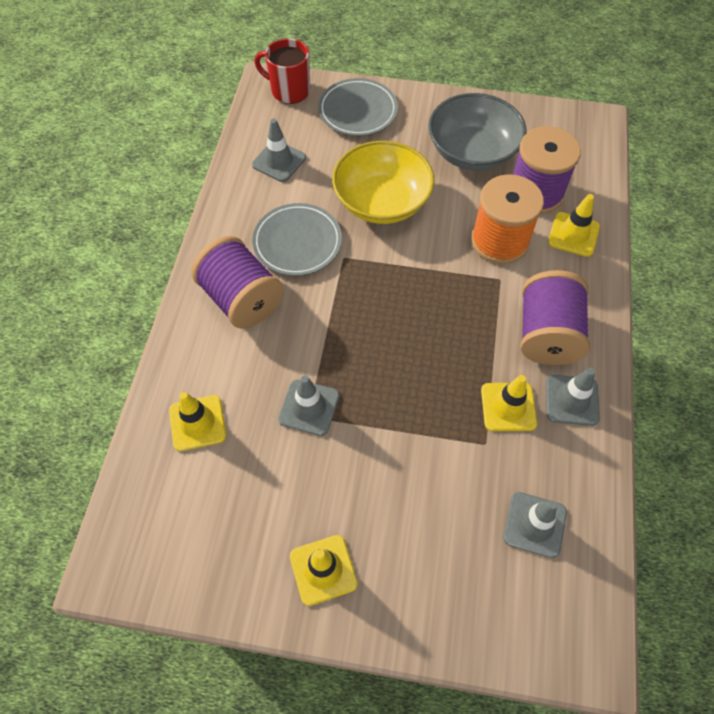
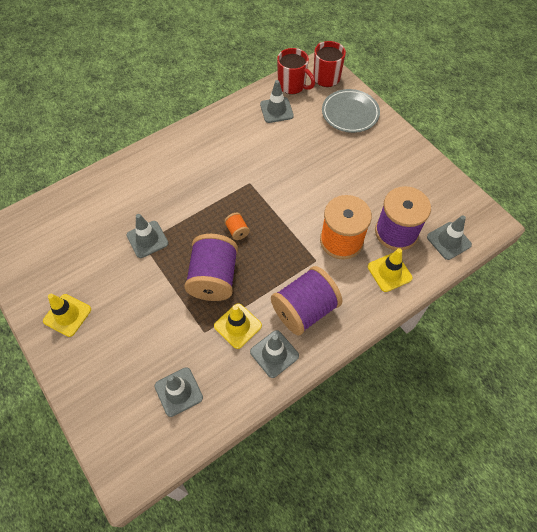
camera: 45 degrees right, 0 degrees up
(197, 423) = (95, 204): yellow traffic cone -> none
(242, 299) = (179, 164): purple spool -> purple spool (214, 278)
(264, 123) = (292, 85): none -> red mug
(297, 242) = (236, 157): grey plate -> none
(382, 201) = (303, 170): yellow bowl -> none
(392, 316) = (237, 231): none -> orange spool
(472, 151) = (388, 182): grey bowl -> none
(585, 165) = (448, 241): none -> grey traffic cone

